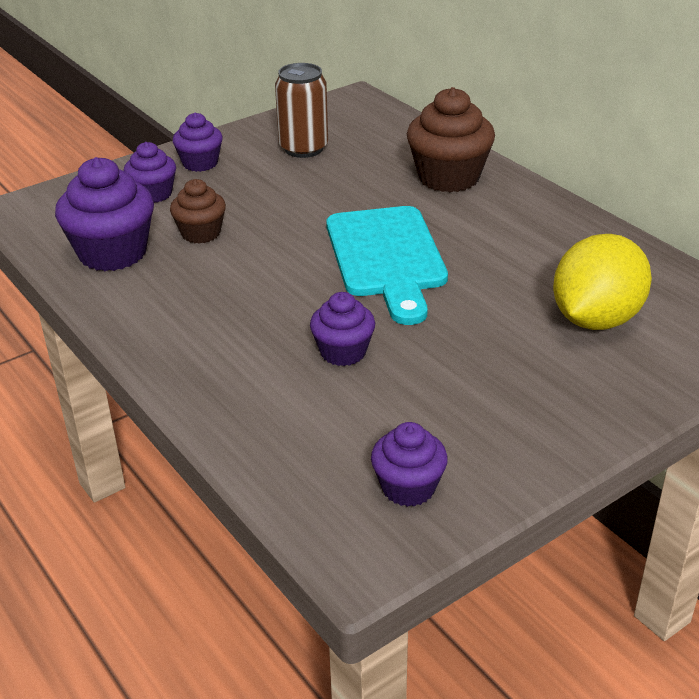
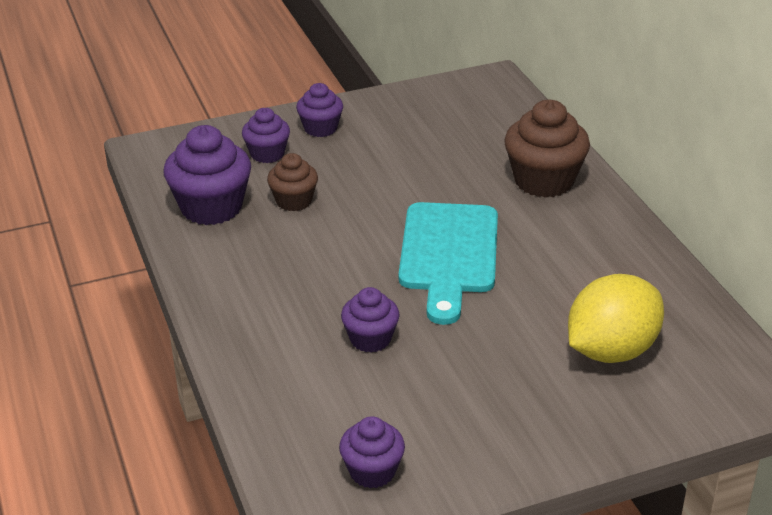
camera: 15 degrees right, 0 degrees up
(303, 148) = (421, 127): brown can -> none

